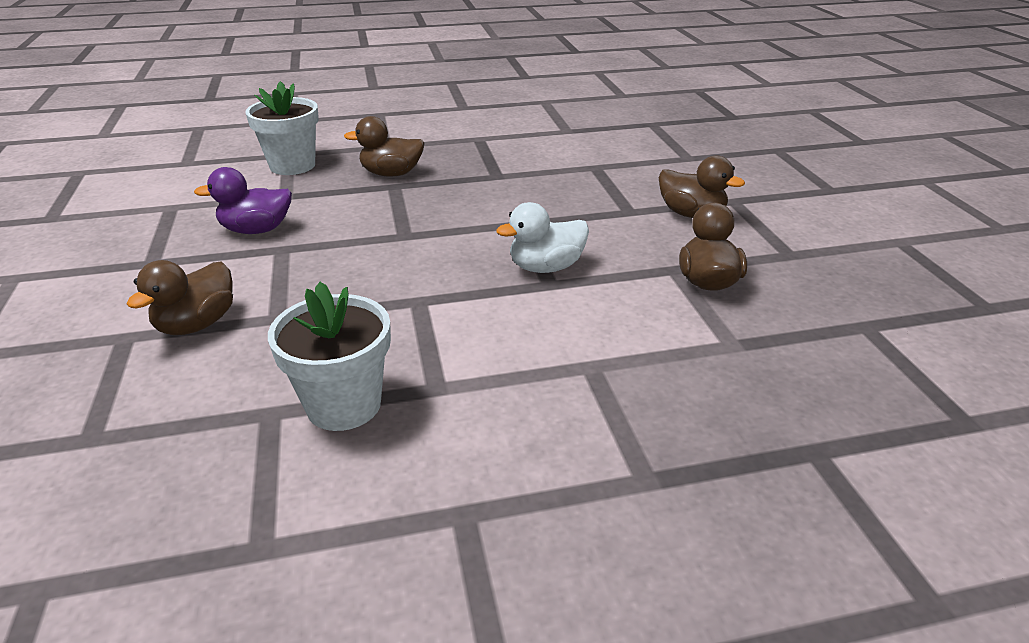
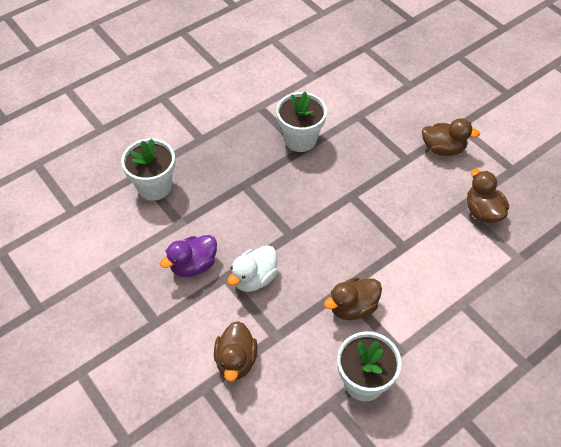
camera: 25 degrees left, 20 degrees up
(391, 174) = (231, 172): brown duck -> brown duck (352, 307)
(501, 169) = (300, 139): none -> white flower pot
(546, 267) = (392, 232): white duck -> white duck (254, 278)

